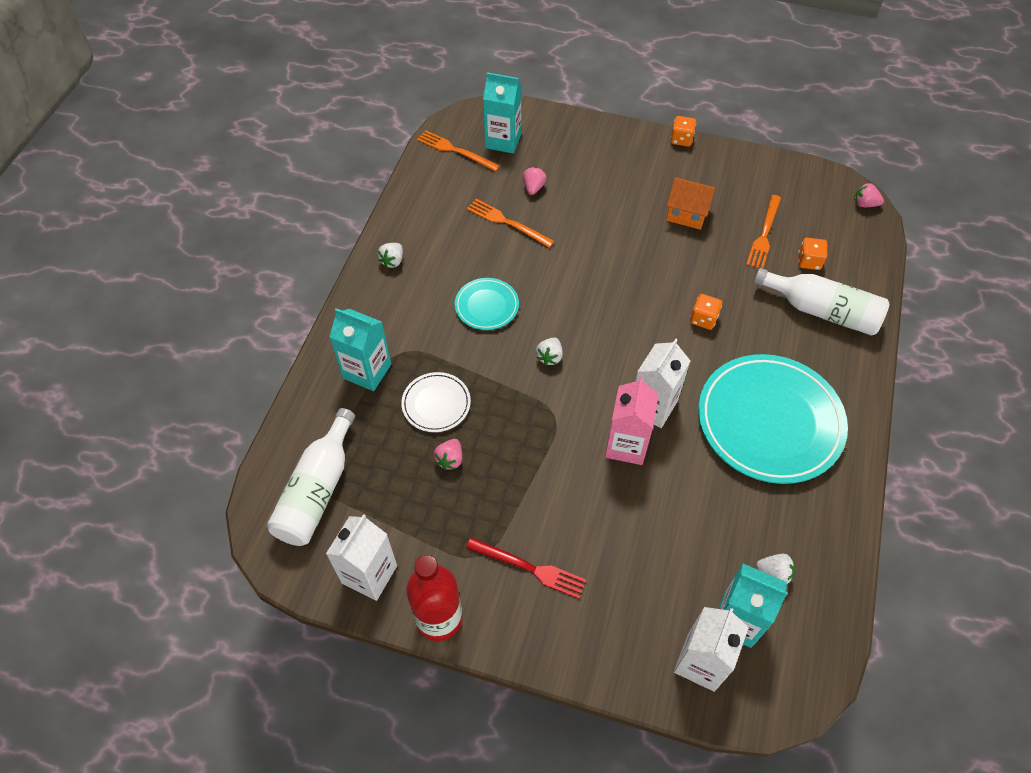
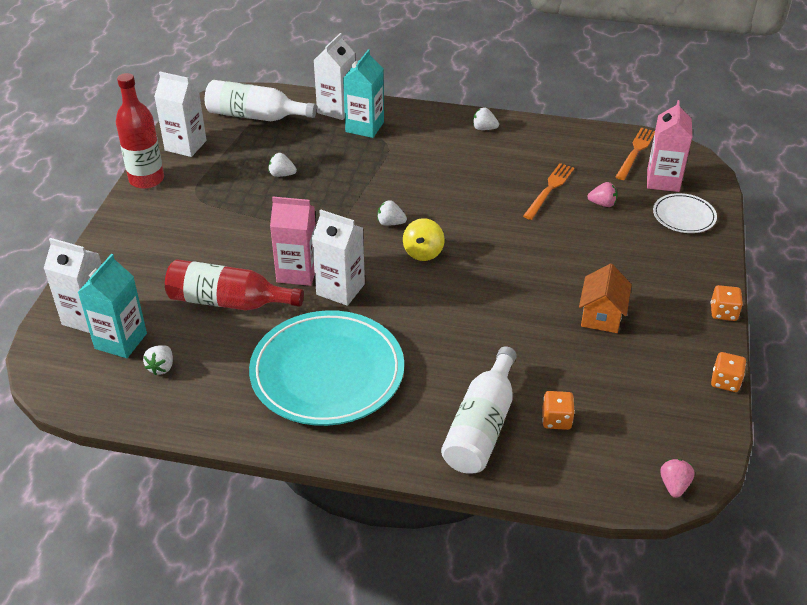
camera: 85 degrees right, 15 degrees down
(322, 398) = (336, 109): none -> white carton
(436, 404) = (335, 163): white plate -> white plate (684, 216)
(450, 459) = (282, 174): pink strawberry -> white strawberry
(486, 306) = (443, 183): turquoise plate -> none
(503, 140) = (663, 181): turquoise carton -> pink carton
(529, 568) = (182, 221): red fork -> none
(598, 333) = (423, 252): none -> yellow spinning top
(672, 511) = (229, 301): none -> red bottle
(703, 319) = (452, 326): orange dice -> orange dice (725, 381)
(764, 234) = (589, 381): orange fork -> none

